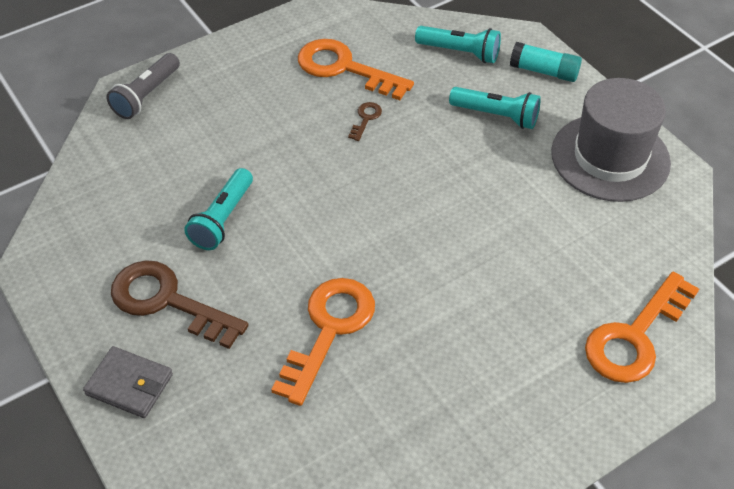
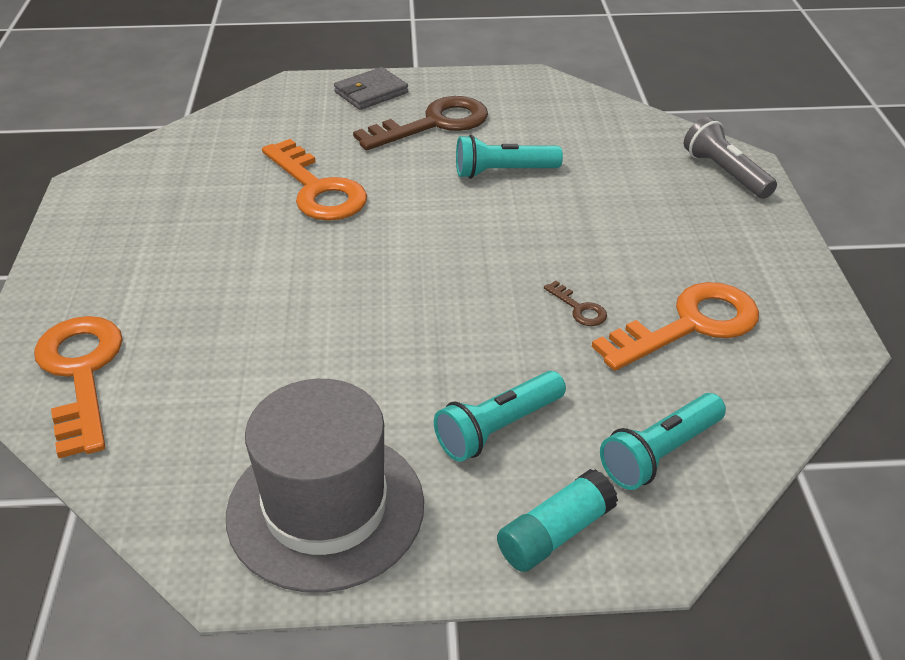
camera: 120 degrees right, 10 degrees down
(223, 219) = (503, 172): turquoise flashlight -> turquoise flashlight turned 60 degrees counterclockwise

